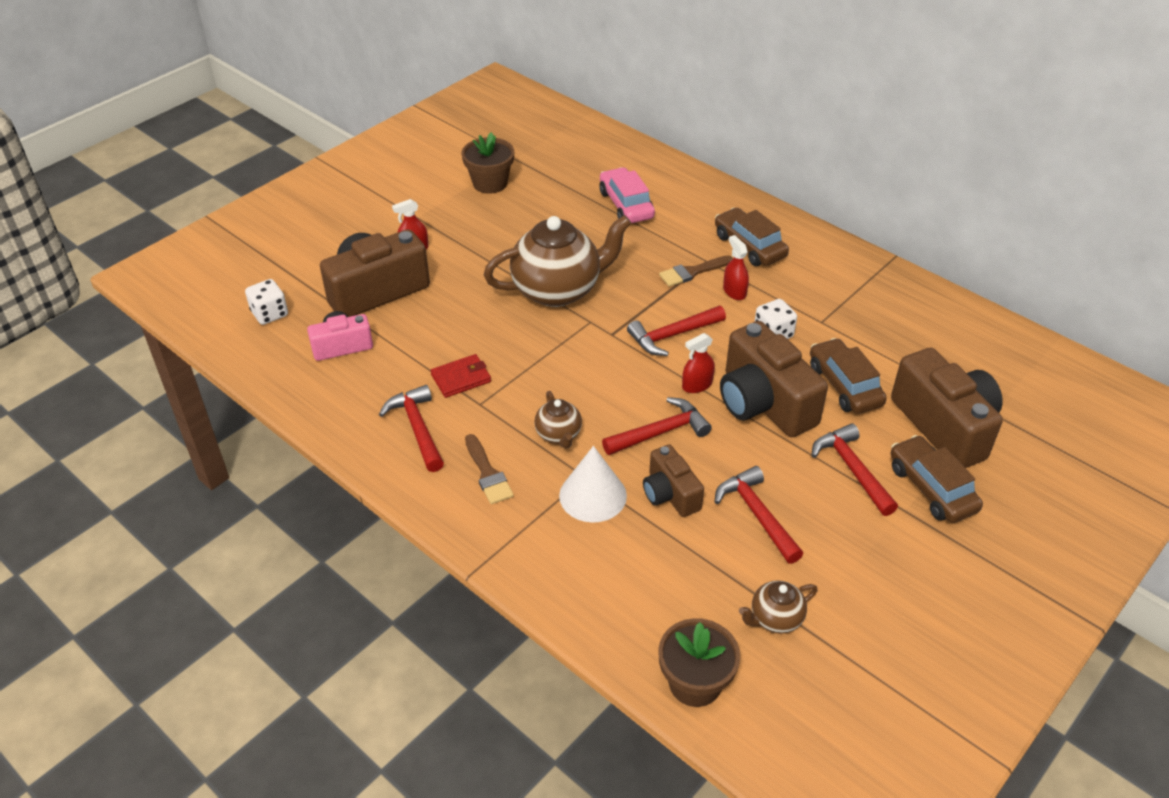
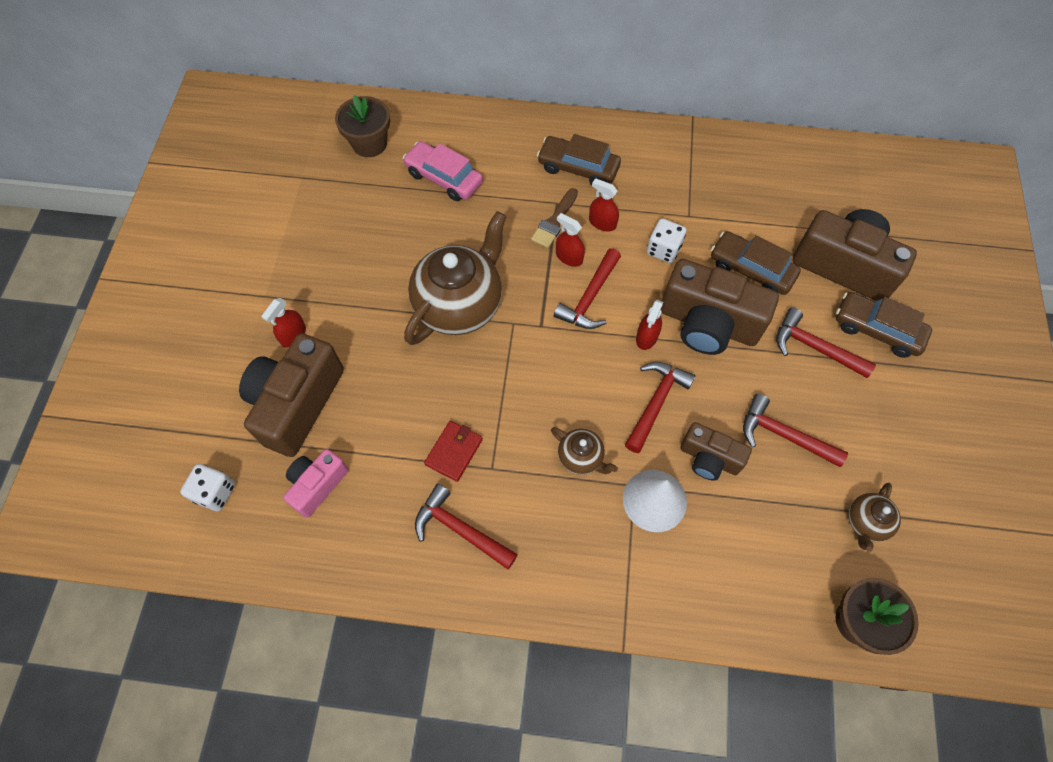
camera: 35 degrees left, 20 degrees up
(488, 473) = (556, 536): brown brush -> none
(490, 183) = (302, 218): brown flower pot -> brown flower pot (369, 143)
(681, 301) = (569, 257): none -> red spray bottle

